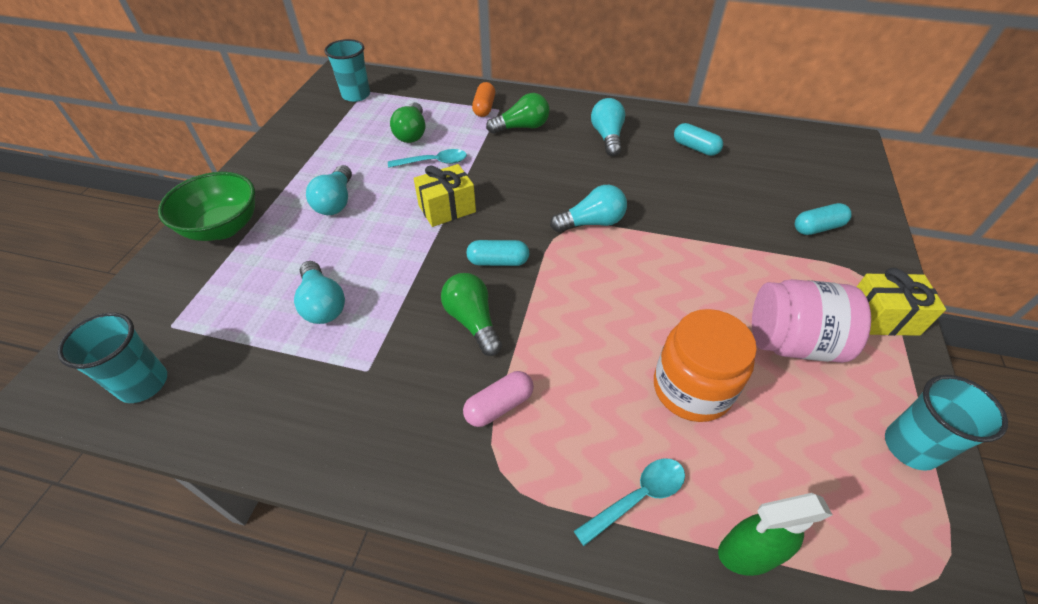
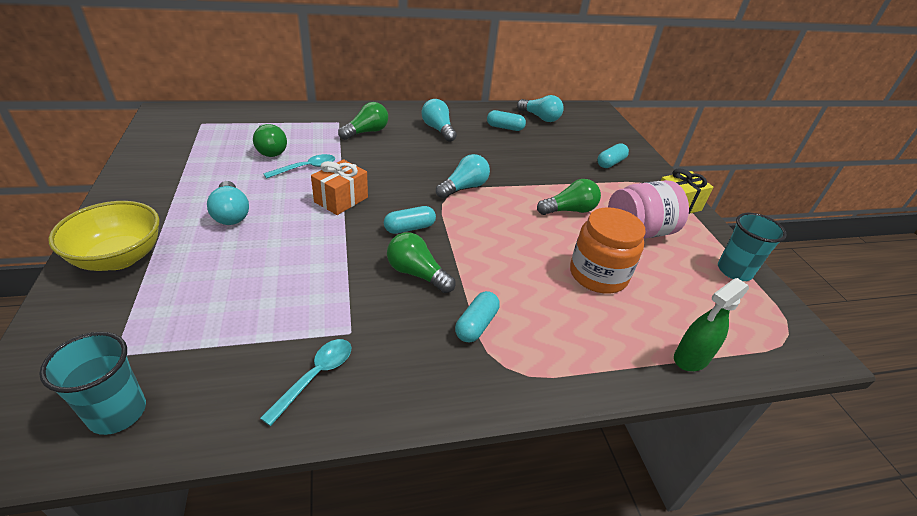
camera: 30 degrees left, 10 degrees down
(223, 227) = (119, 258): green bowl -> yellow bowl
(322, 304) = (273, 295): turquoise light bulb -> turquoise light bulb (540, 118)
(356, 95) = (193, 128): turquoise cup -> none
(447, 208) = (341, 199): yellow gift -> orange gift
(484, 108) = (324, 122): orange capsule -> none
(499, 405) = (476, 324): pink capsule -> turquoise capsule
(637, 497) = (608, 351): turquoise spoon -> turquoise spoon (315, 376)
(710, 285) = (569, 210): none -> green light bulb

